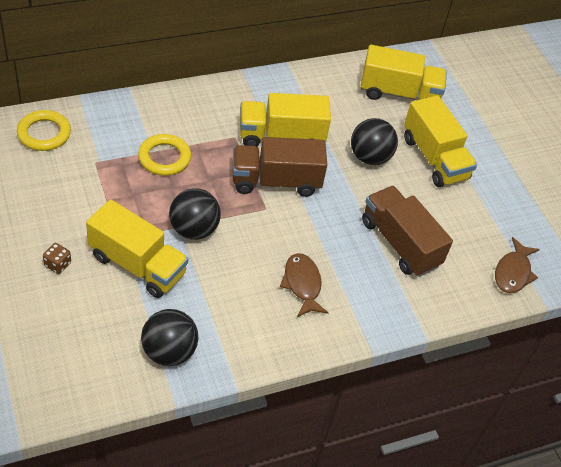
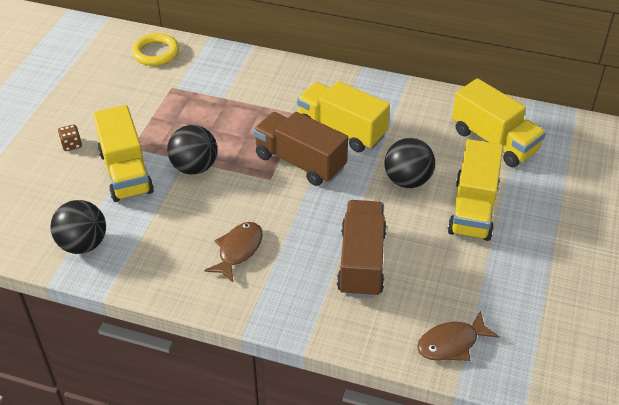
camera: 45 degrees right, 5 degrees down
(164, 158) = (227, 106): yellow ring -> none

